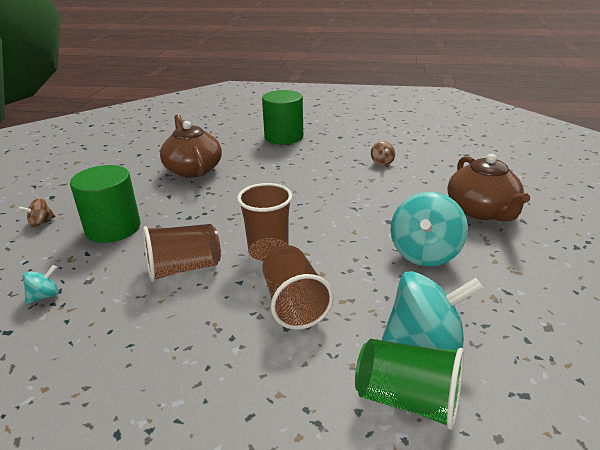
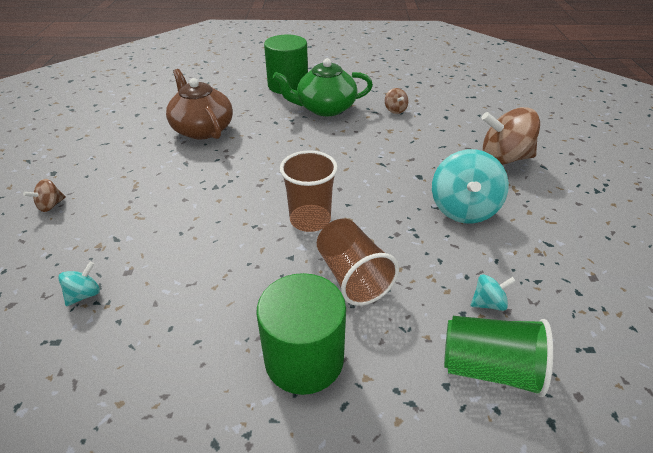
camera: 10 degrees left, 10 degrees up
(113, 228) = (136, 206): green cylinder -> green cylinder (304, 358)
(184, 268) = (228, 247): brown cup -> none
(313, 157) = (325, 108): none -> green teapot
(425, 340) = (488, 303): turquoise spinning top -> turquoise spinning top, size x0.47
(482, 211) = (504, 158): brown teapot -> brown spinning top

